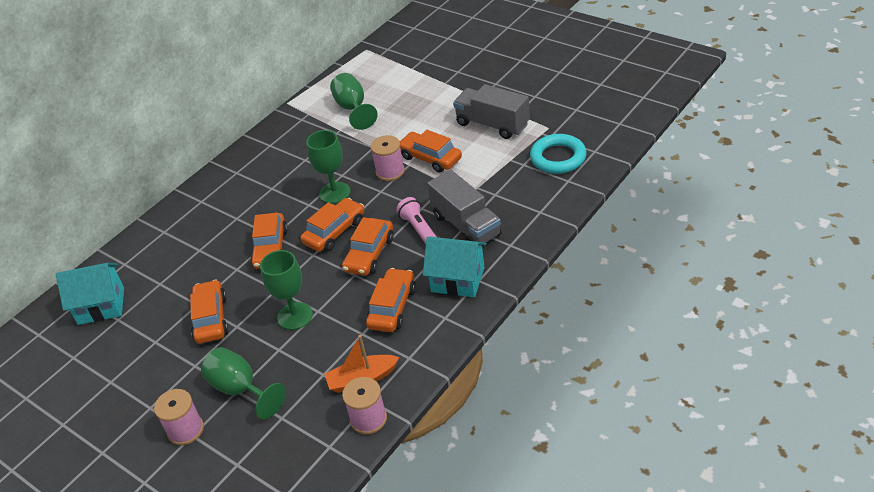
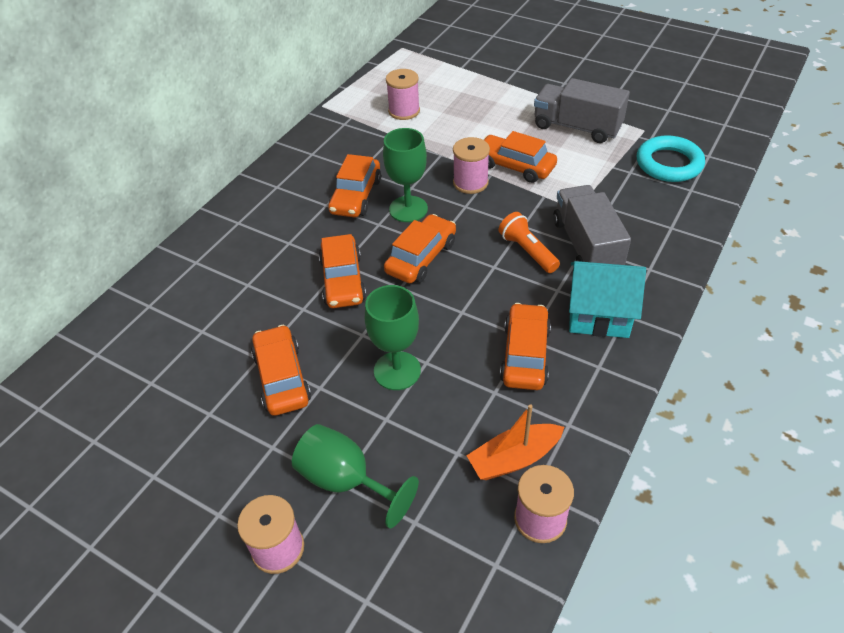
camera: 10 degrees left, 5 degrees up
(101, 306) = (124, 365): turquoise house -> none
(353, 108) = (404, 111): green goblet -> pink spool
(369, 254) = (474, 285): orange car -> orange car (356, 196)
(418, 229) = (527, 251): pink flashlight -> orange flashlight
(466, 225) = (586, 246): grey truck -> grey truck turned 150 degrees counterclockwise

